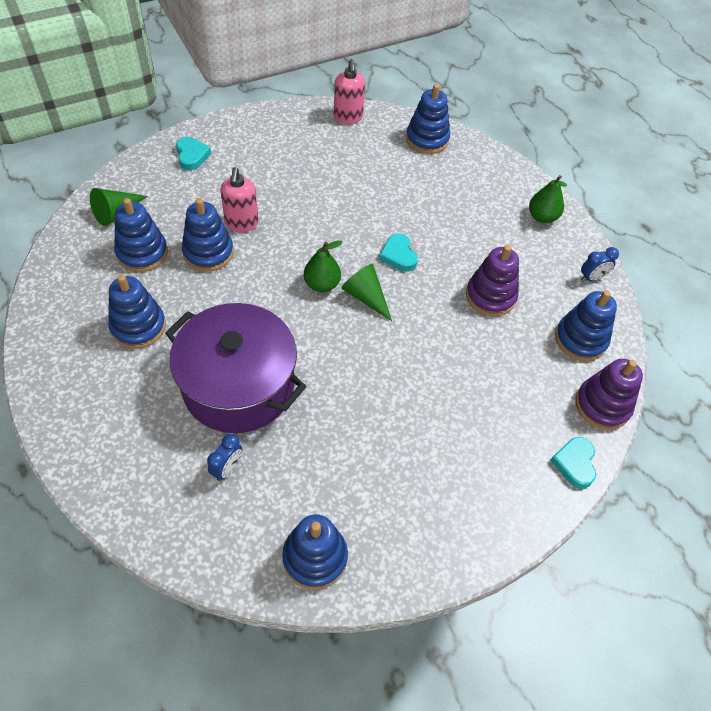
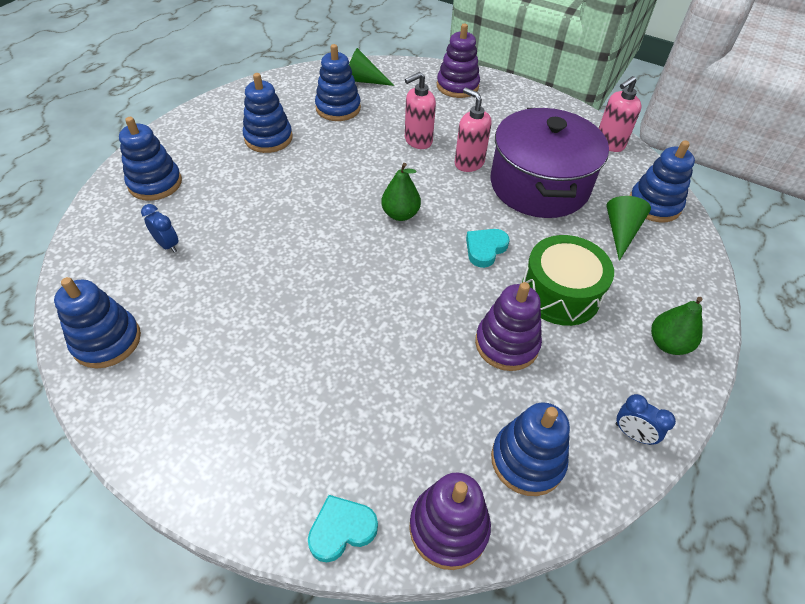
camera: 60 degrees right, 5 degrees down
(192, 156) = (457, 86): turquoise heart -> purple stacking toy
(208, 252) = (370, 138): blue stacking toy -> blue stacking toy (155, 183)
(227, 468) = (168, 245): blue clock -> blue clock turned 135 degrees counterclockwise
(238, 385) = (253, 214): purple pot -> purple pot (539, 185)
(298, 208) = (469, 163): none -> pink soap dispenser
(365, 297) = (413, 248): green cone -> green cone (621, 231)
(468, 241) = (560, 293): none -> green drum

